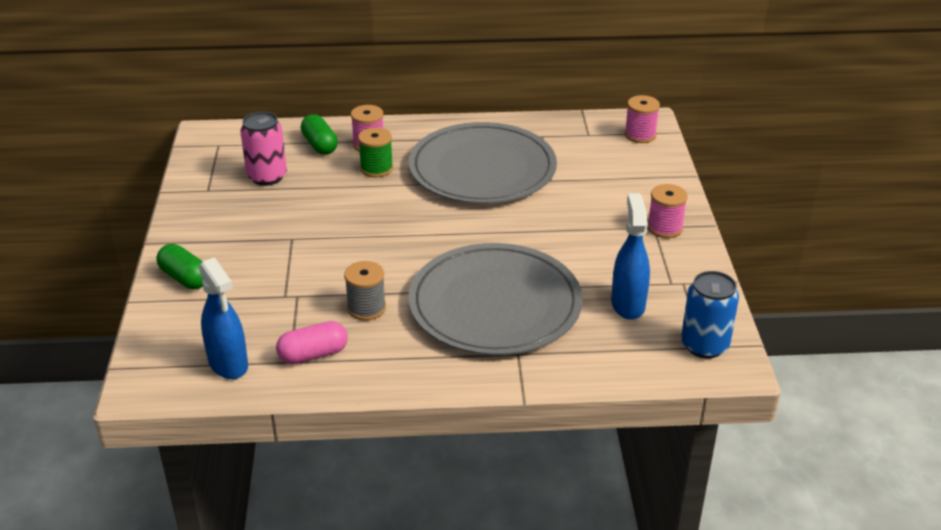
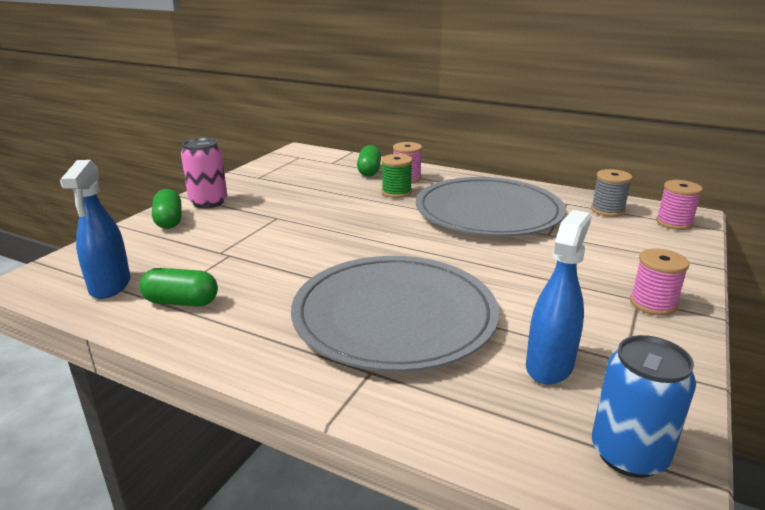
camera: 30 degrees right, 10 degrees down
(267, 176) = (308, 179): pink can -> pink can (208, 202)
(313, 355) = (181, 302): pink capsule -> green capsule
(366, 308) = (272, 281): grey spool -> grey spool (607, 210)

